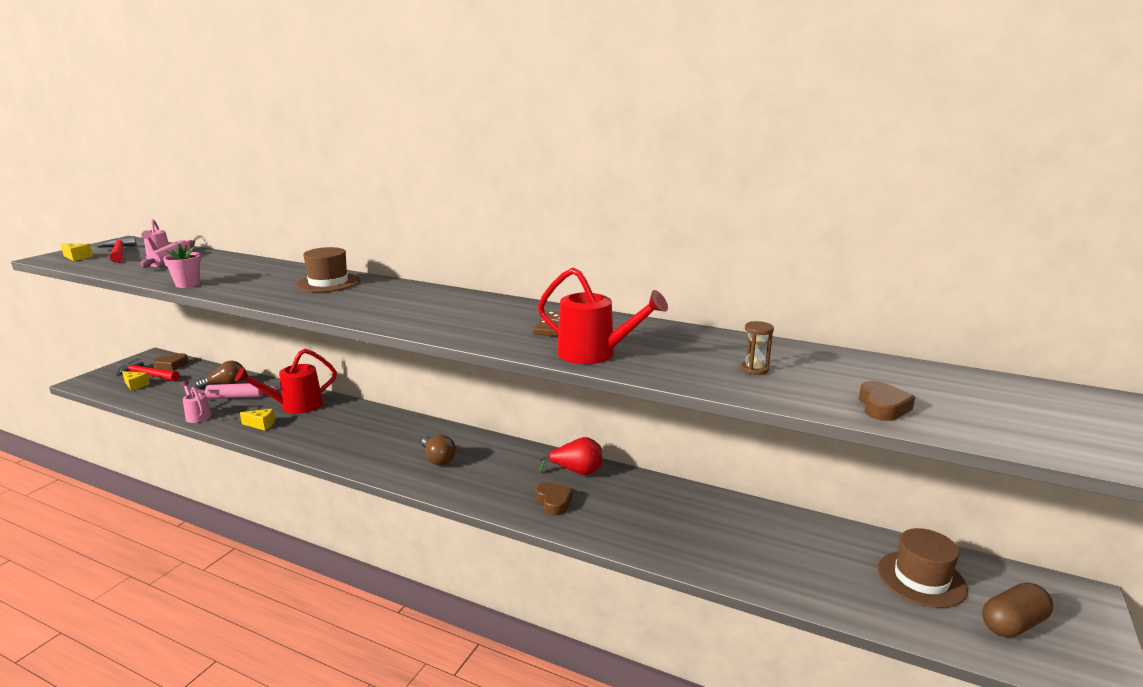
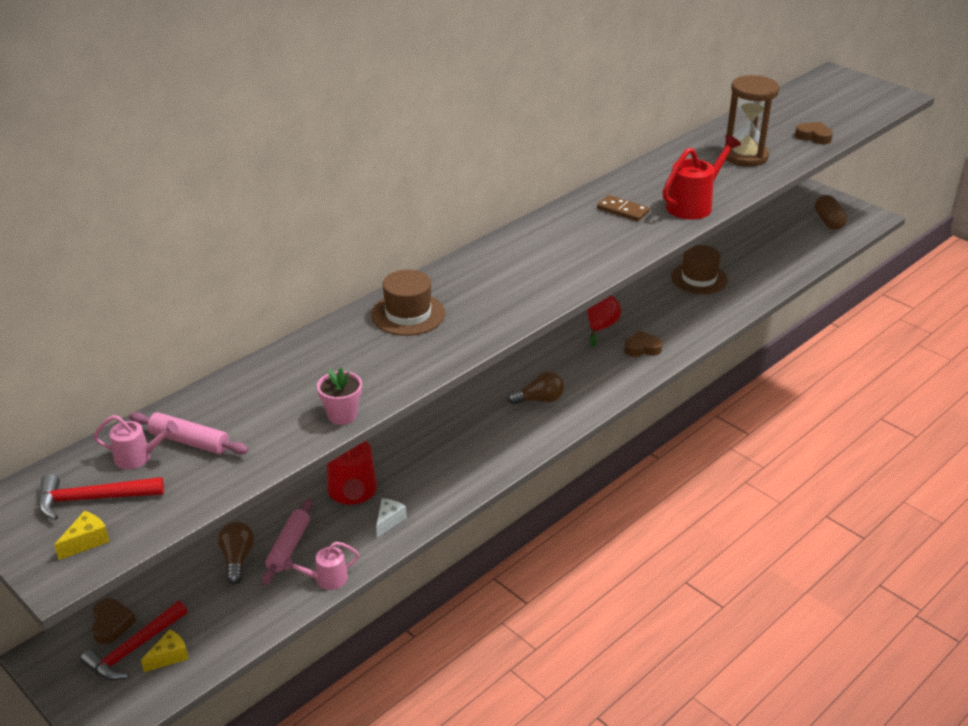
camera: 70 degrees left, 15 degrees up
(261, 425) = (389, 521): yellow cheese -> white cheese
(754, 369) = (745, 156): brown hourglass -> brown hourglass, size x2.30
(921, 579) = (783, 232): brown hat -> brown hat (699, 279)

